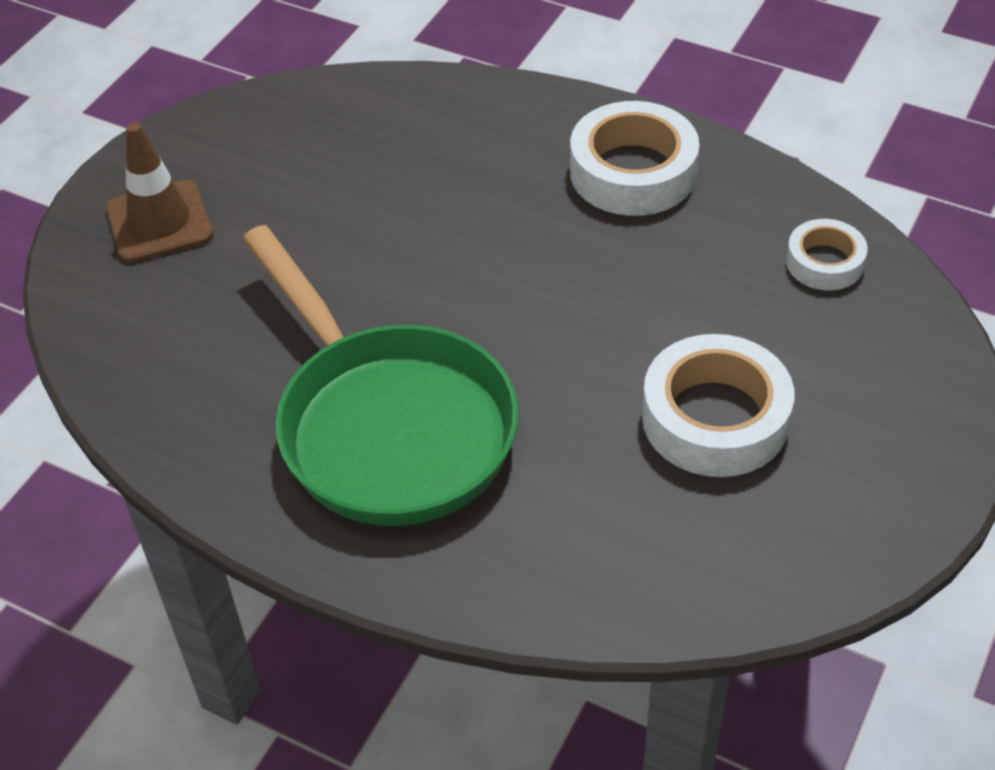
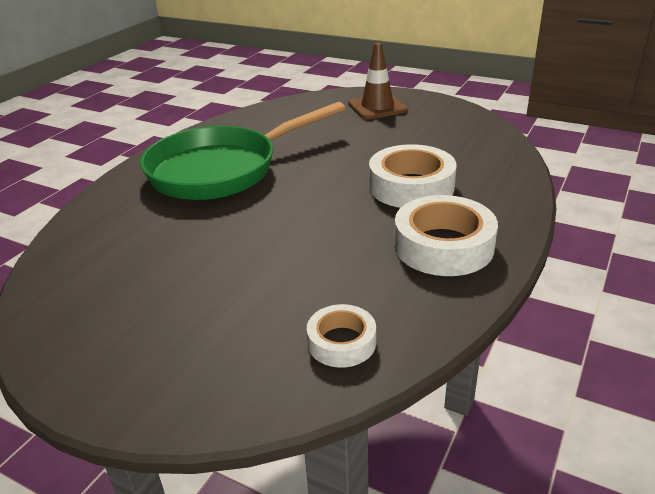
camera: 90 degrees right, 15 degrees down
(715, 418) = (189, 278): white tape -> white tape (411, 186)

